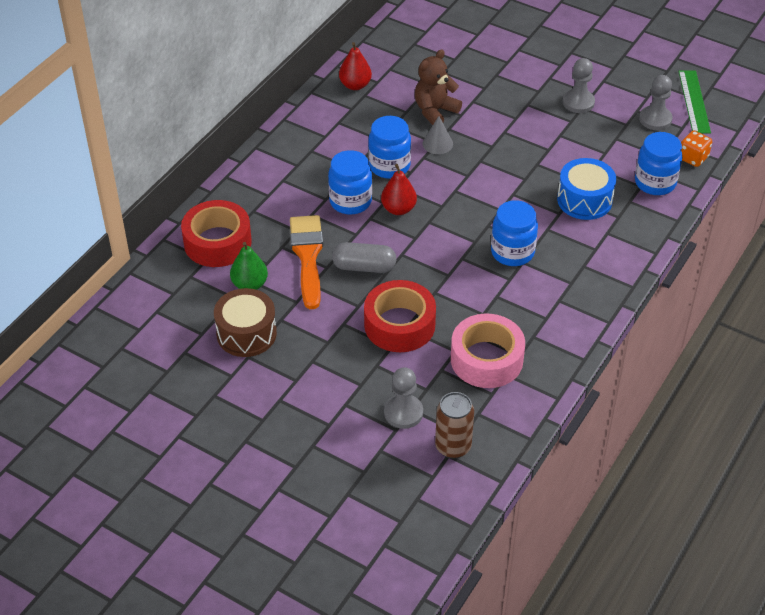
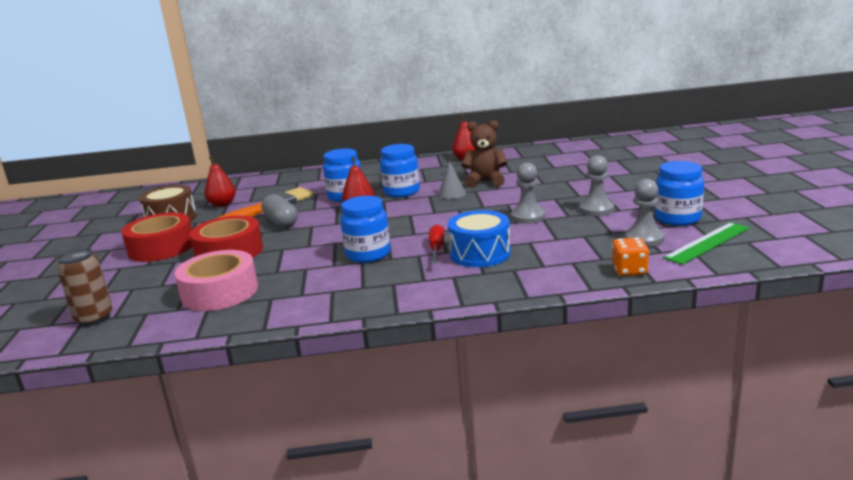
camera: 55 degrees right, 25 degrees down
(217, 242) = (254, 185): red tape -> red tape (161, 248)
(249, 284) = (222, 204): green pear -> red pear
(403, 413) = (125, 287): grey pawn -> grey pawn (528, 217)
(547, 214) = (436, 248): none -> red screwdriver
(655, 182) = (559, 269): blue jar -> blue jar (677, 218)

